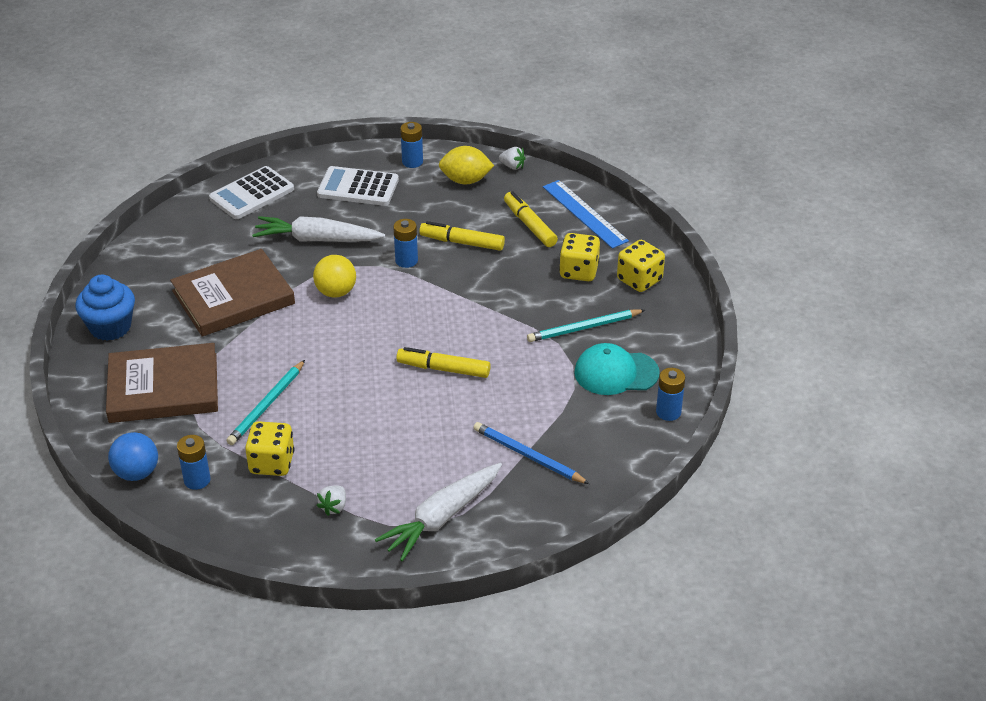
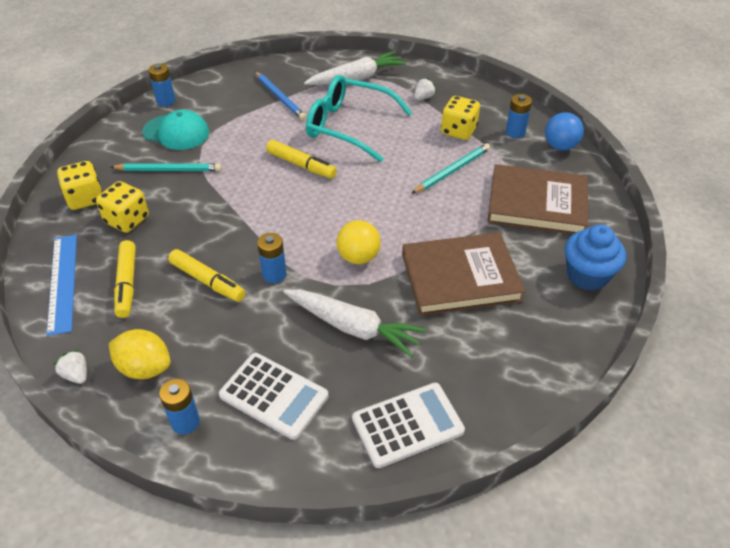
camera: 160 degrees left, 5 degrees up
(414, 434) = (349, 126): none -> turquoise glasses

